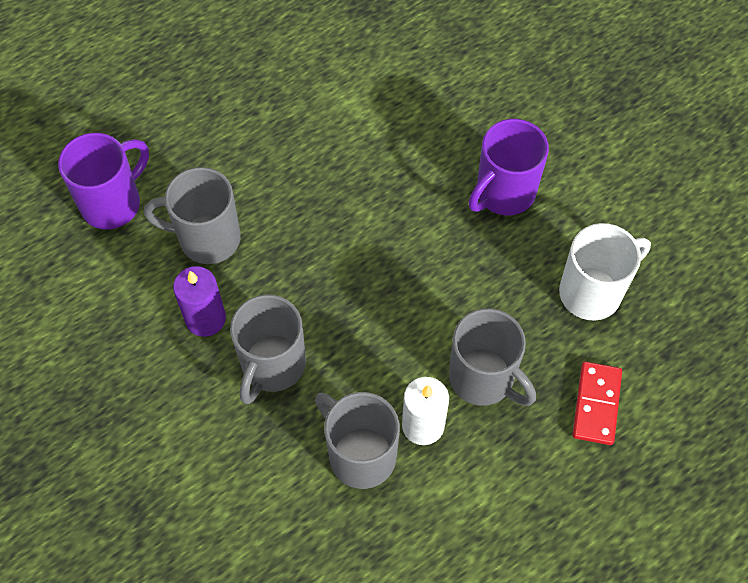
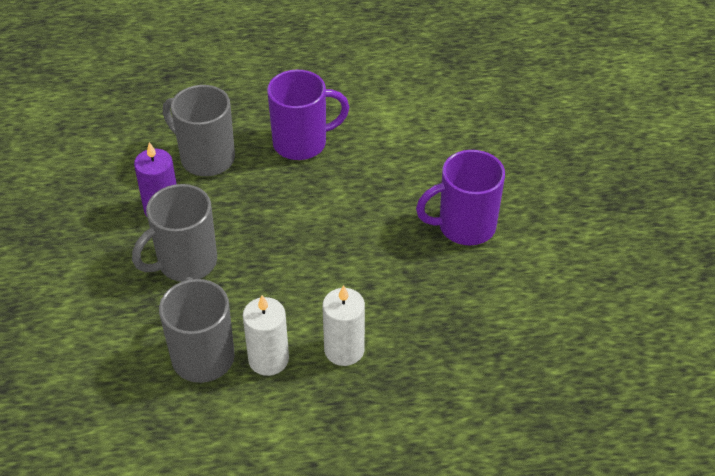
camera: 30 degrees right, 15 degrees down
(113, 203) = (157, 107): purple mug -> purple mug (302, 143)
(483, 378) = (344, 350): grey mug -> white candle
(592, 292) = (487, 330): white mug -> none
(596, 404) = (426, 415): red domino -> none

